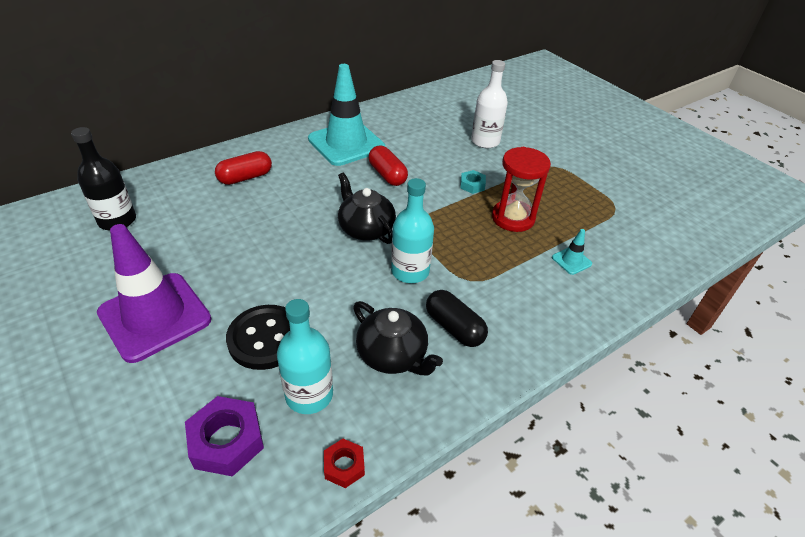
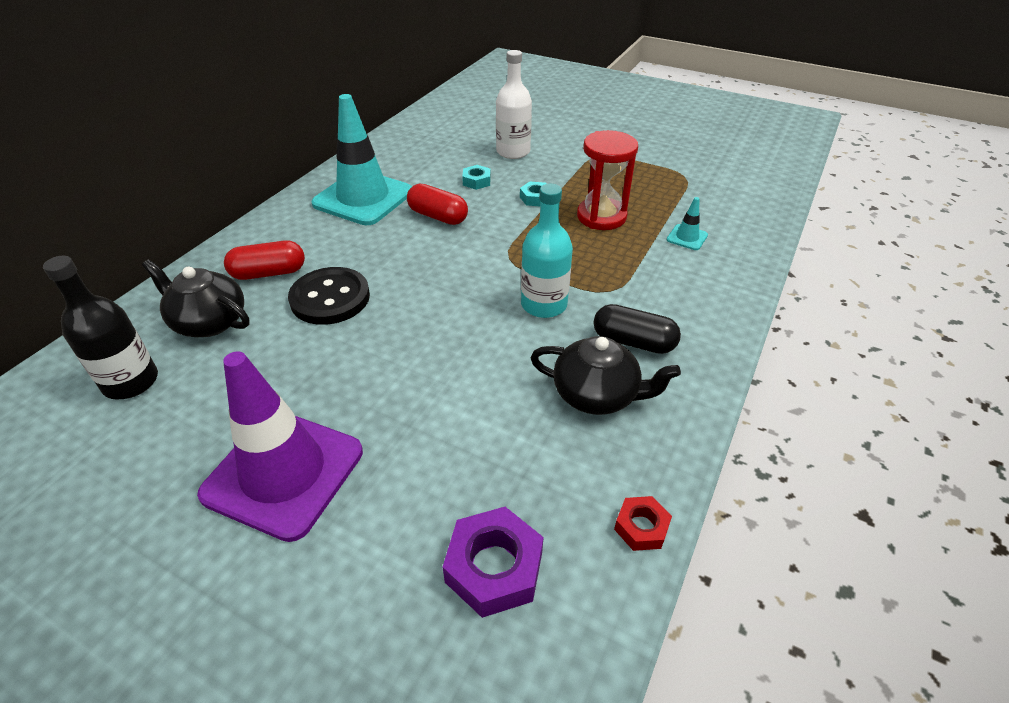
camera: 25 degrees left, 0 degrees up
(245, 177) = (269, 273): red capsule -> red capsule turned 45 degrees clockwise
(266, 338) = (445, 437): black button -> black button (330, 298)
(309, 395) = (544, 474): turquoise bottle -> none
(365, 229) = (460, 279): black teapot -> black teapot (209, 322)
(437, 156) = (476, 181): none -> turquoise nut

